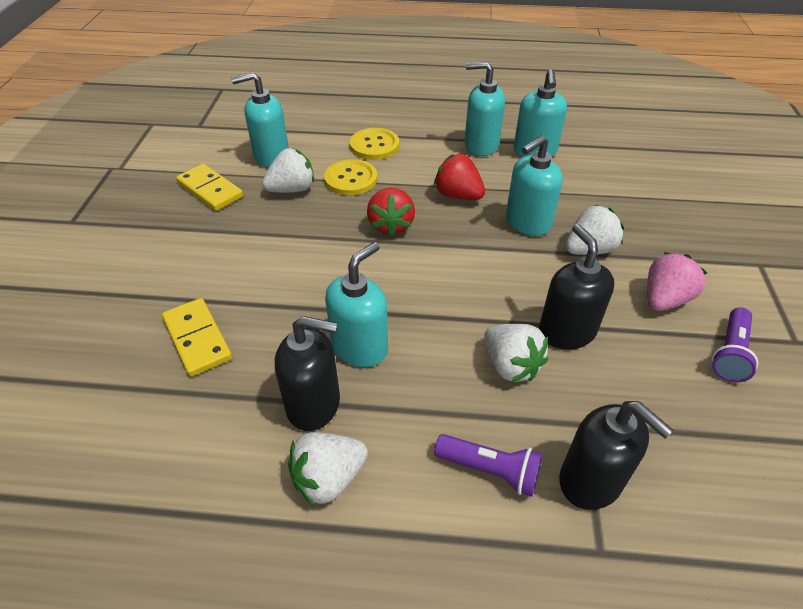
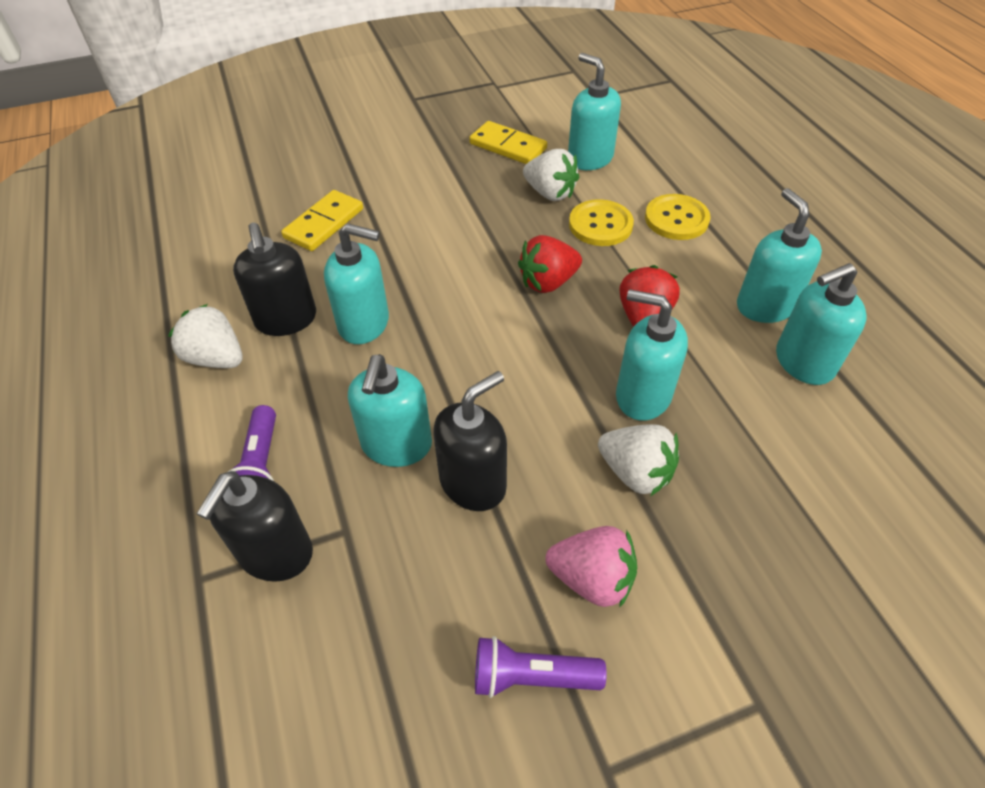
camera: 65 degrees right, 5 degrees up
(210, 190) = (508, 146): yellow domino -> yellow domino turned 75 degrees counterclockwise
(510, 365) = (396, 445): white strawberry -> turquoise soap dispenser

